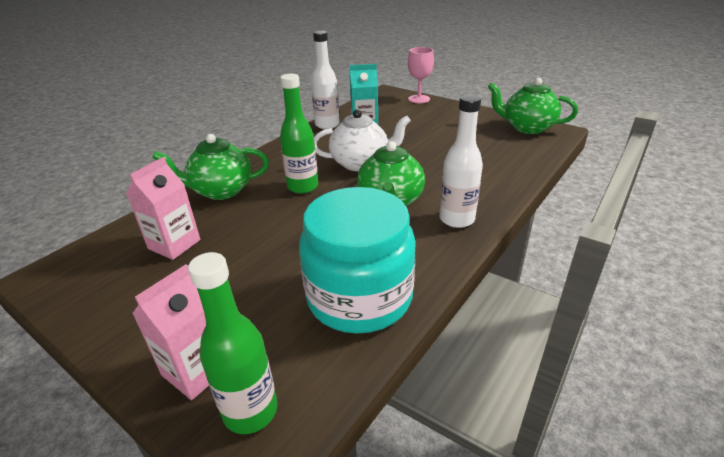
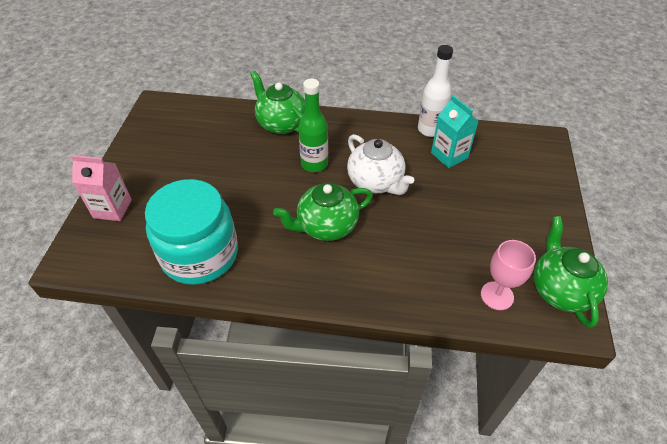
camera: 60 degrees right, 15 degrees up
(174, 244) = (209, 137): pink carton -> none
(250, 411) = (93, 245): green bottle -> none
(419, 99) = (551, 171): pink goblet -> pink goblet (497, 295)
(456, 219) = (325, 280): white bottle -> none

